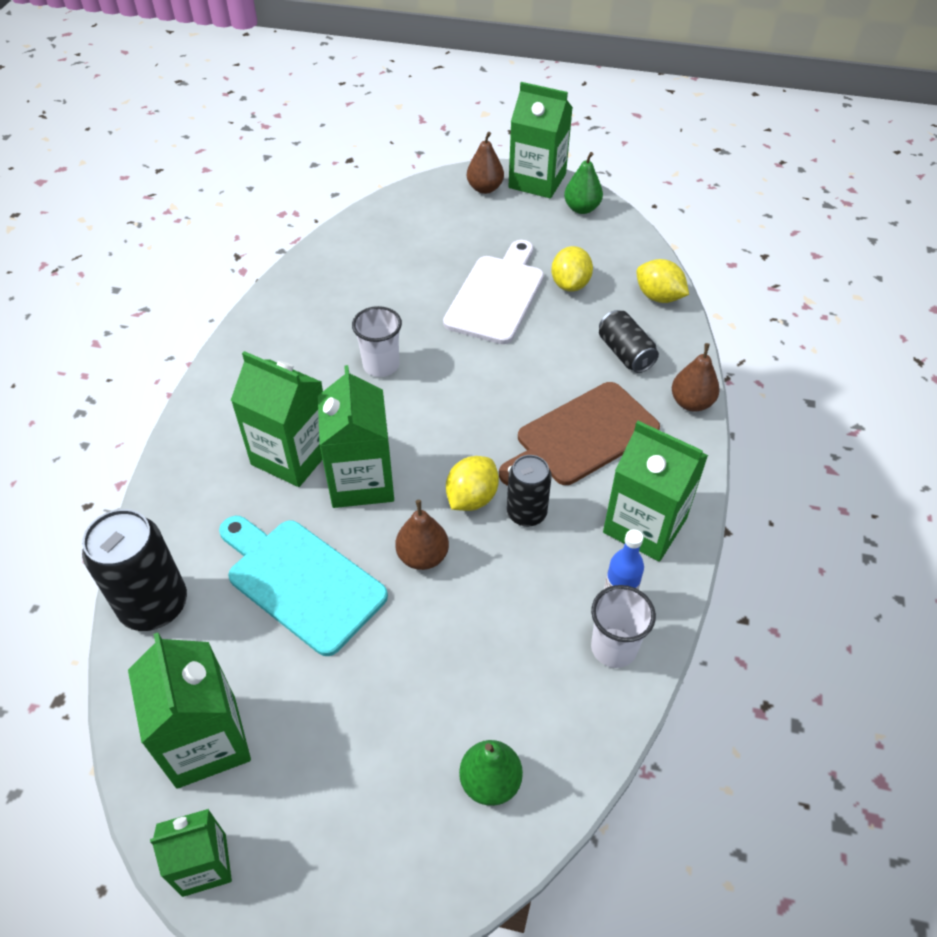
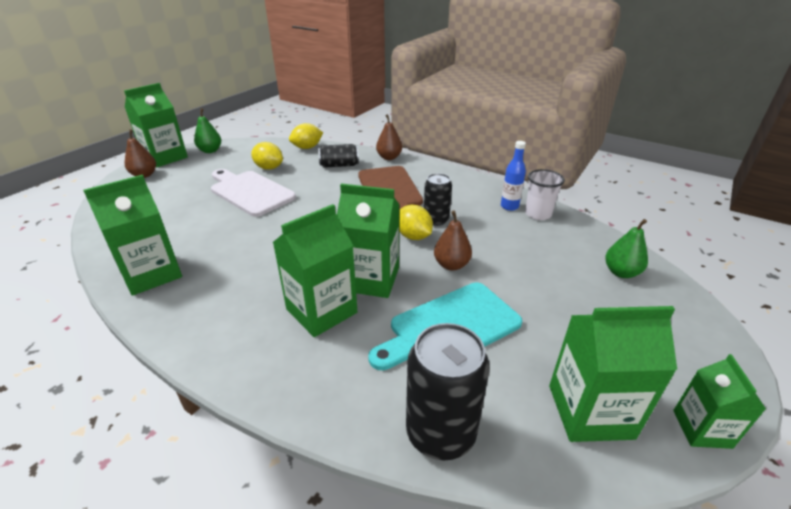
camera: 70 degrees left, 15 degrees down
(381, 365) = (266, 249): white cup -> none
(645, 525) = (462, 188): green carton -> green carton (151, 274)

